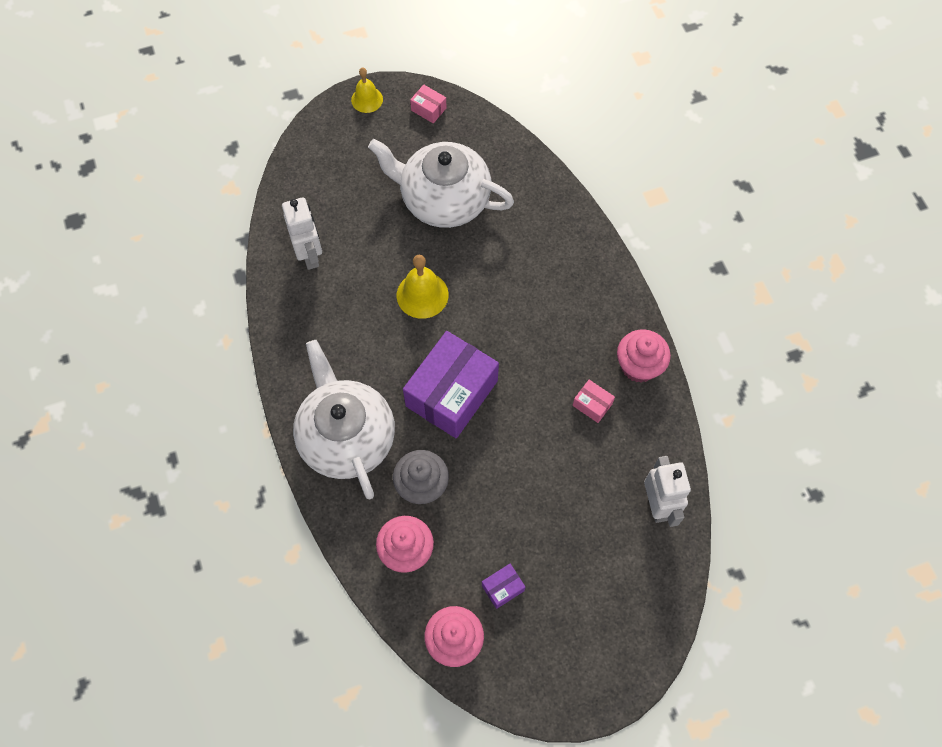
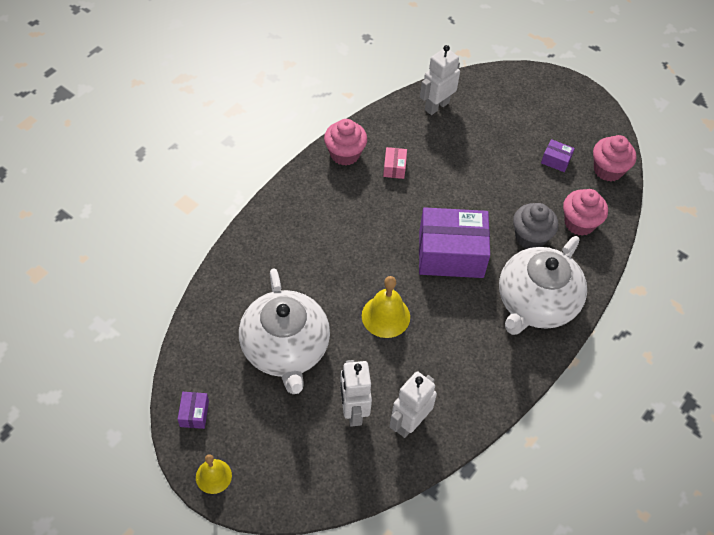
camera: 125 degrees left, 10 degrees down
(350, 219) = (353, 411): none -> white robot
(428, 109) = (194, 414): pink box -> purple box

